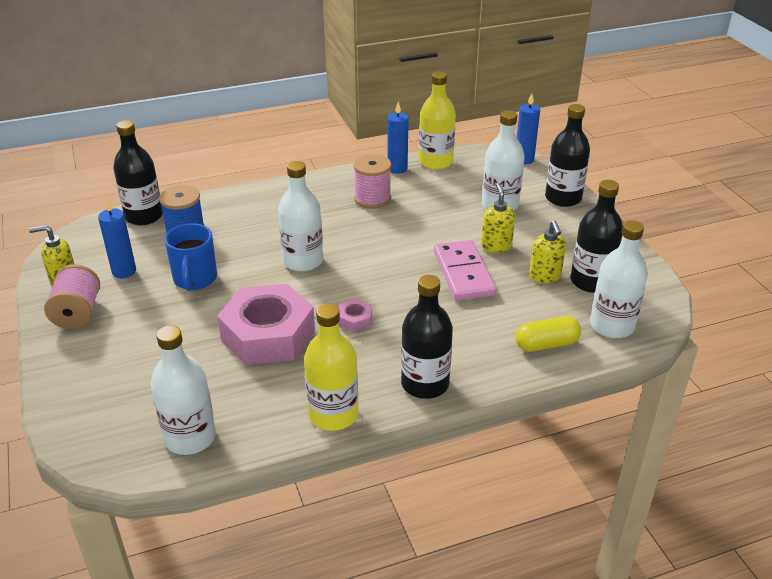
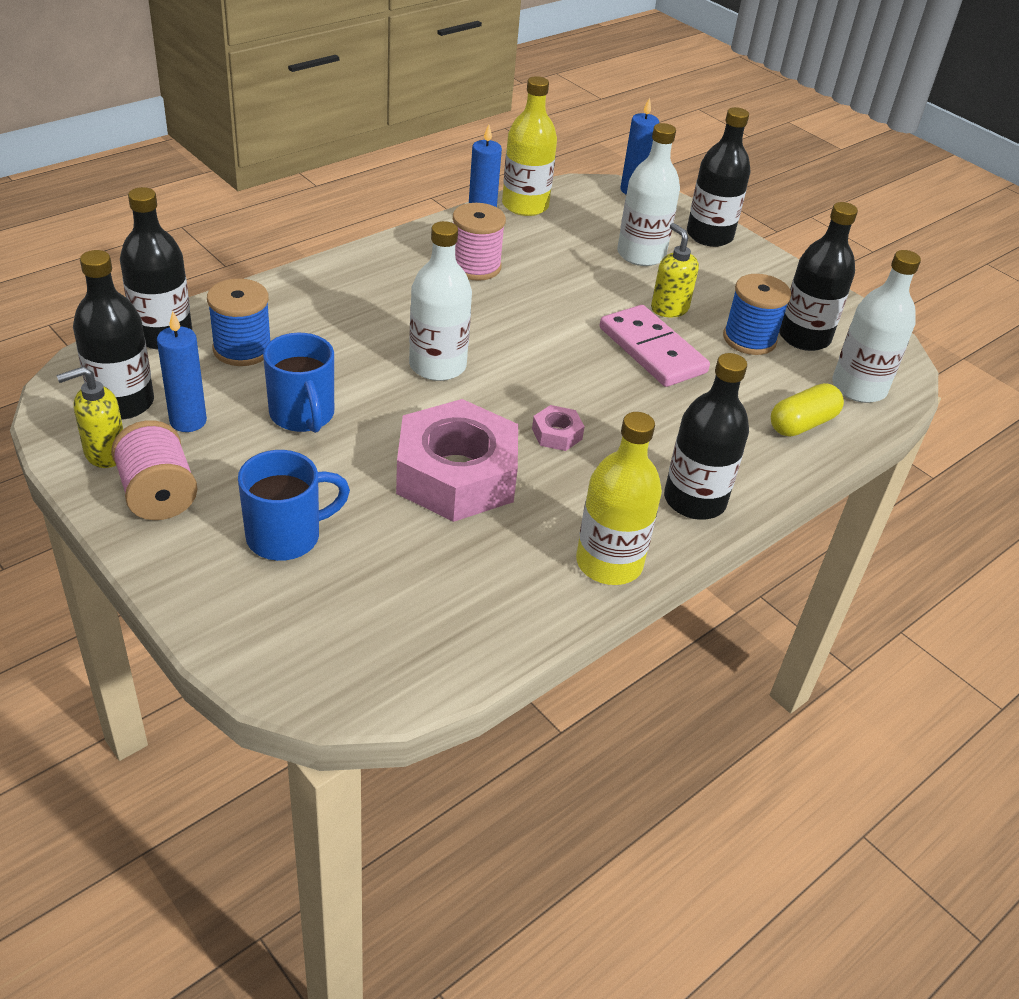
camera: 25 degrees left, 5 degrees up
(93, 254) = (122, 403): none -> black bottle
(135, 353) = (286, 536): none -> blue mug
(190, 437) = (443, 635): white bottle -> none
(545, 276) = (749, 339): yellow soap dispenser -> blue spool

